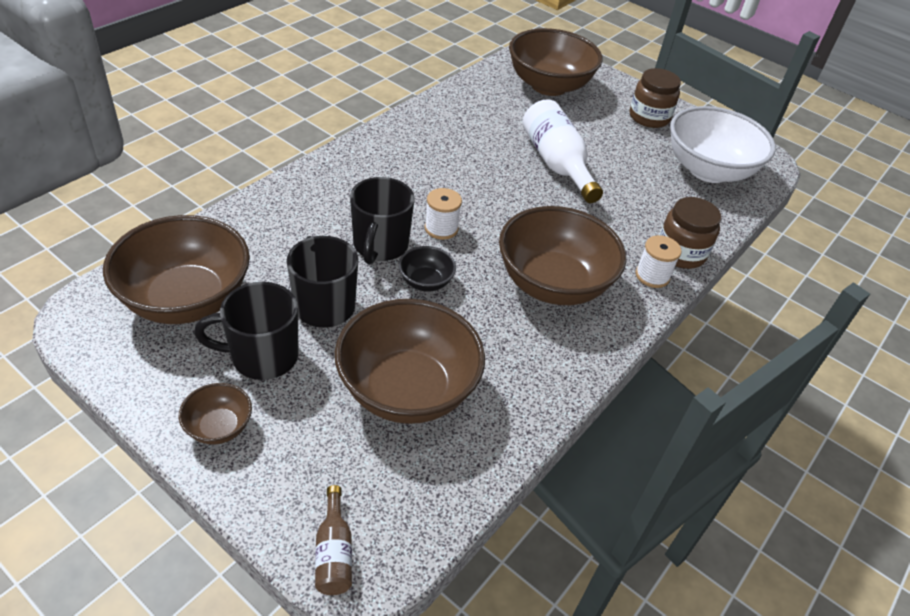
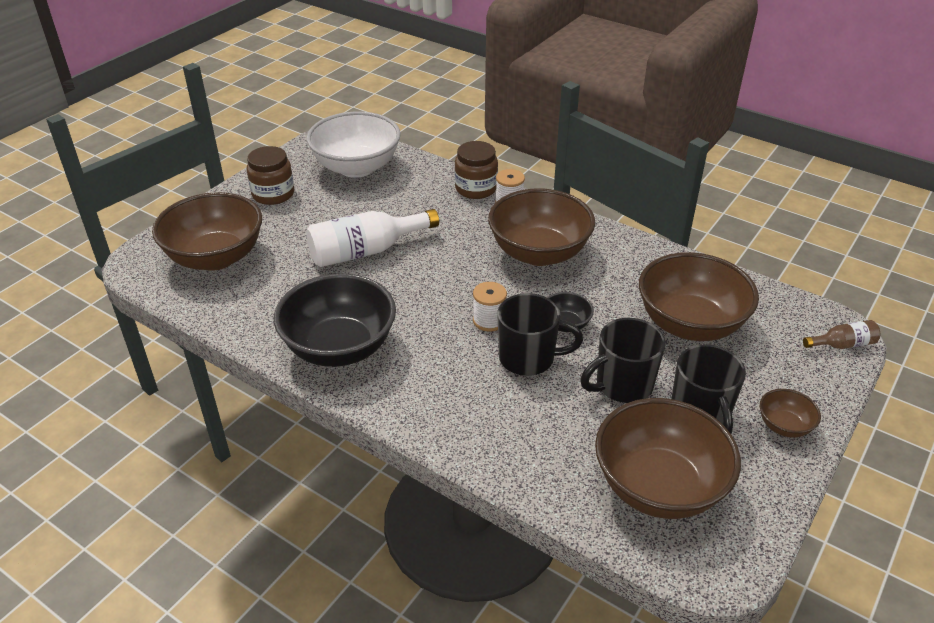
camera: 90 degrees left, 5 degrees down
(420, 139) = (339, 347): none -> black bowl

